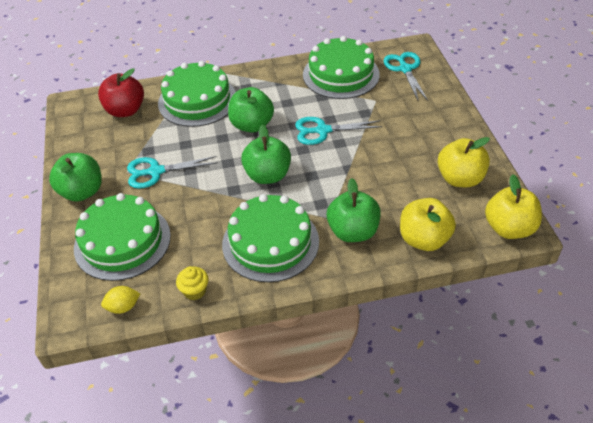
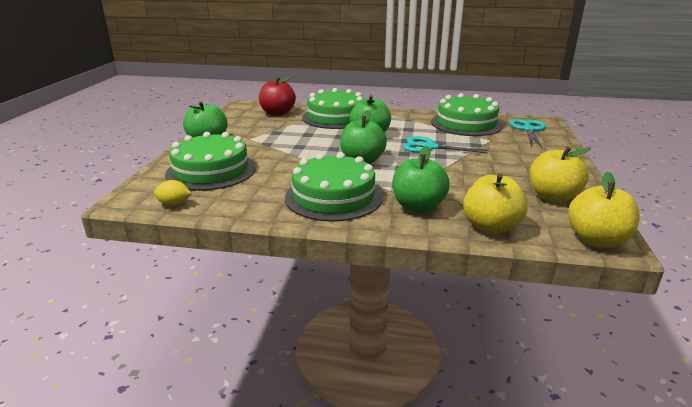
camera: 20 degrees right, 20 degrees down
(156, 171) = (272, 143): turquoise scissors -> none
(195, 291) = (241, 209): yellow cupcake -> none

